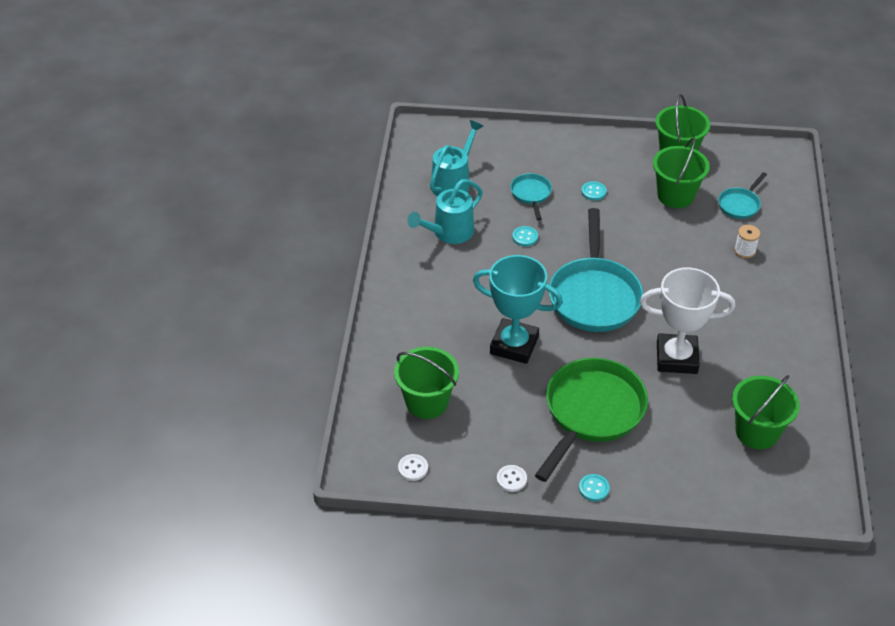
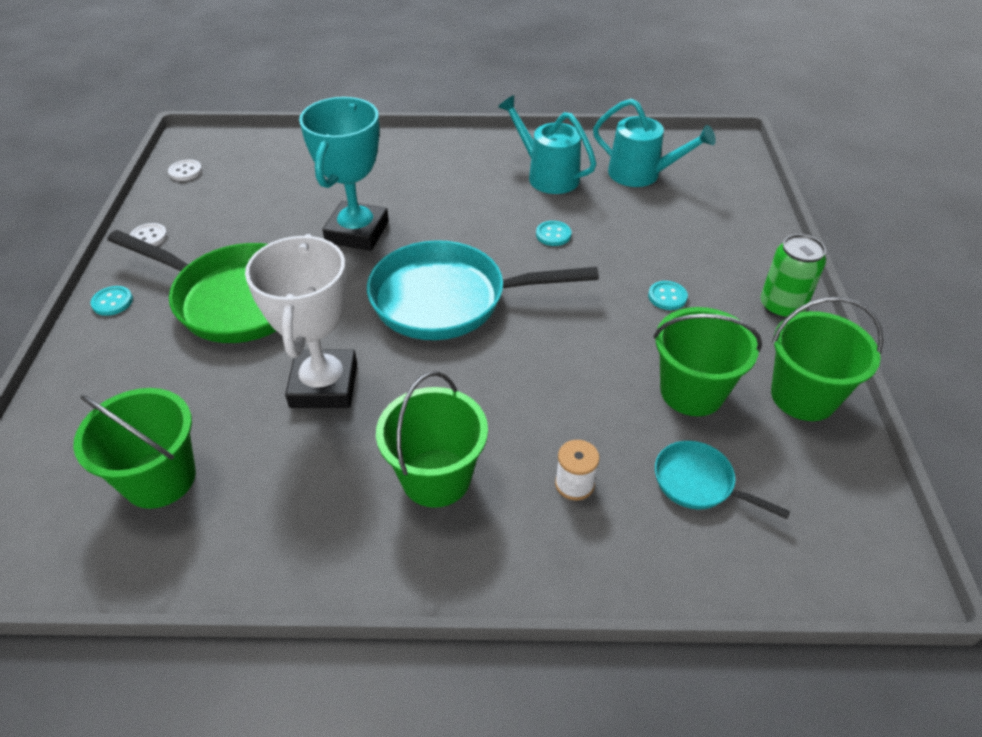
camera: 85 degrees right, 0 degrees up
(427, 402) = (275, 175): green bucket -> green bucket (436, 477)
(531, 194) = (640, 237): turquoise pan -> none
(603, 145) = (781, 306): none -> green can

